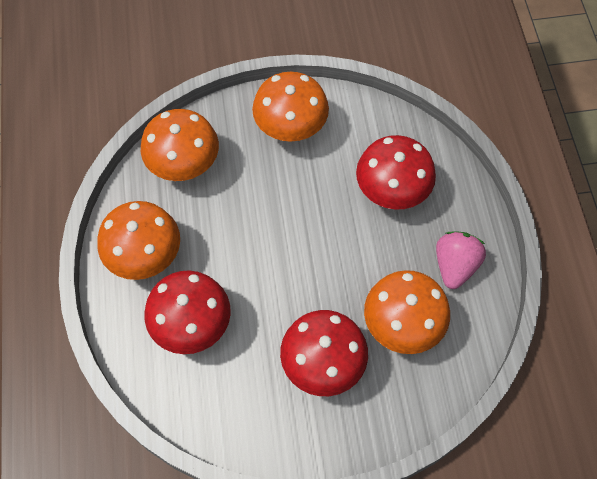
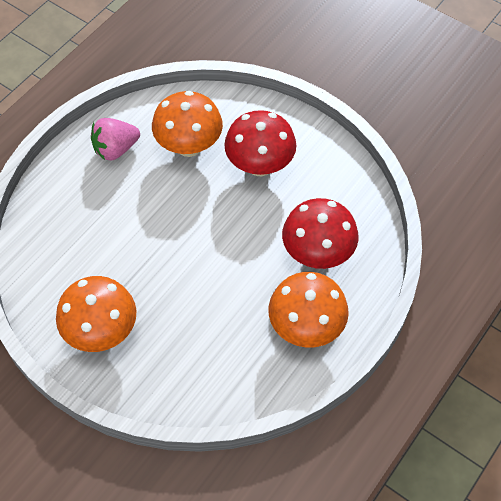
camera: 135 degrees left, 5 degrees down
(184, 166) = (210, 374): orange mushroom -> none
(391, 192) = (93, 224): red mushroom -> none

